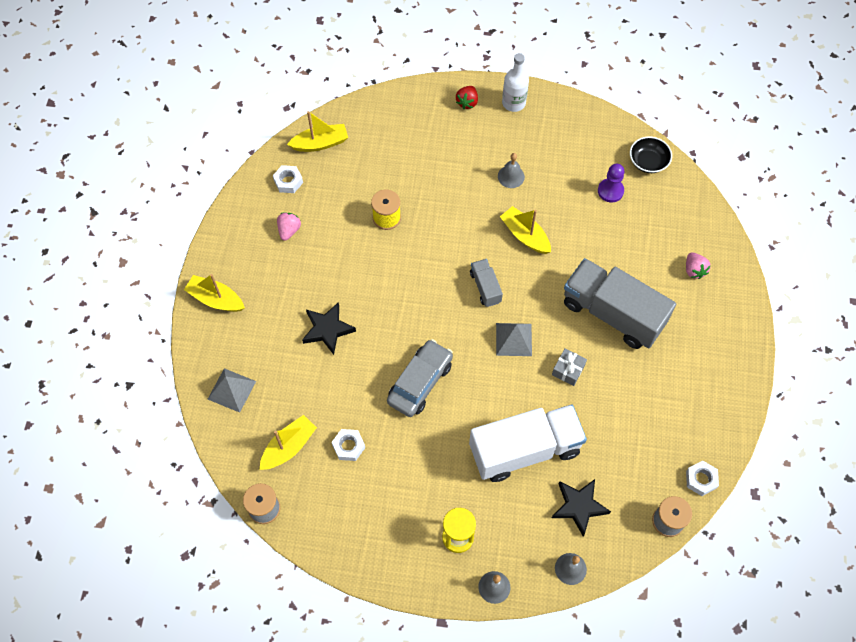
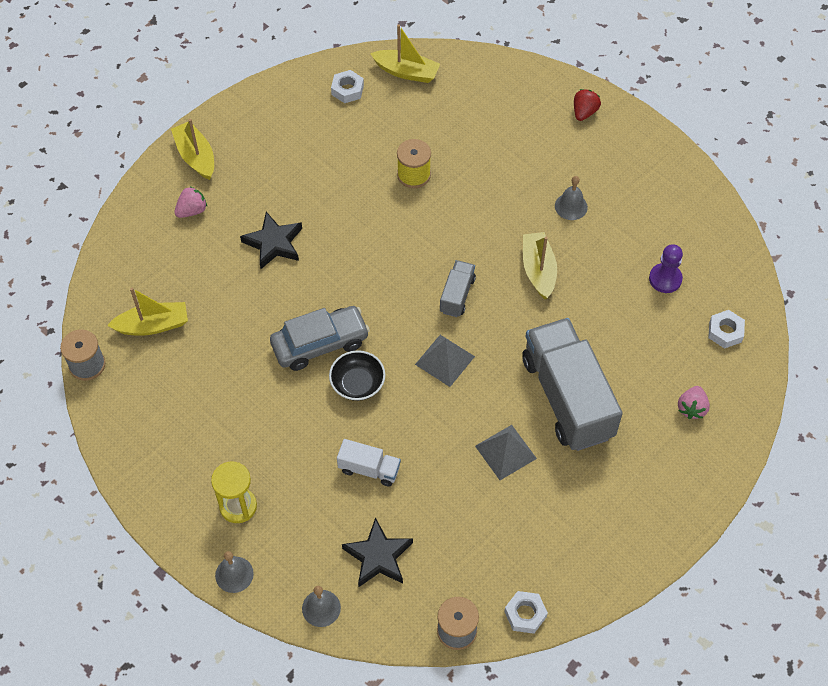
camera: 35 degrees right, 5 degrees down
(232, 390) = (144, 244): grey pyramid -> grey pyramid (506, 452)
(289, 230) = (312, 134): pink strawberry -> pink strawberry (192, 210)
(348, 446) = (206, 359): white nut -> white nut (725, 332)
(467, 102) = (584, 112): red strawberry -> red strawberry turned 150 degrees clockwise
(513, 103) = (632, 138): white bottle -> none
(524, 450) = (369, 469): white truck -> white truck, size x0.46
(568, 370) = (475, 422): grey gift -> none
(648, 162) = (731, 274): black bowl -> black bowl (357, 383)

